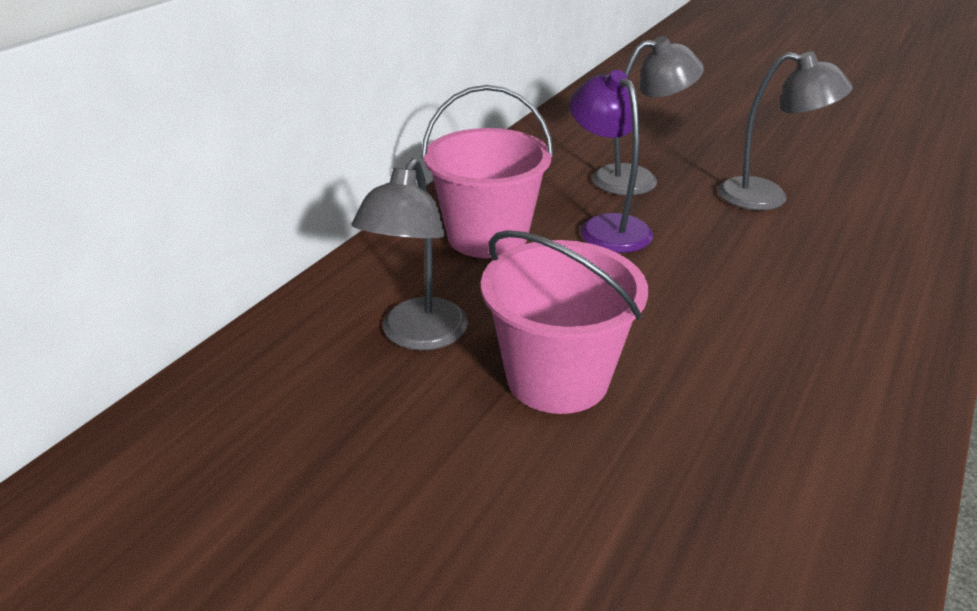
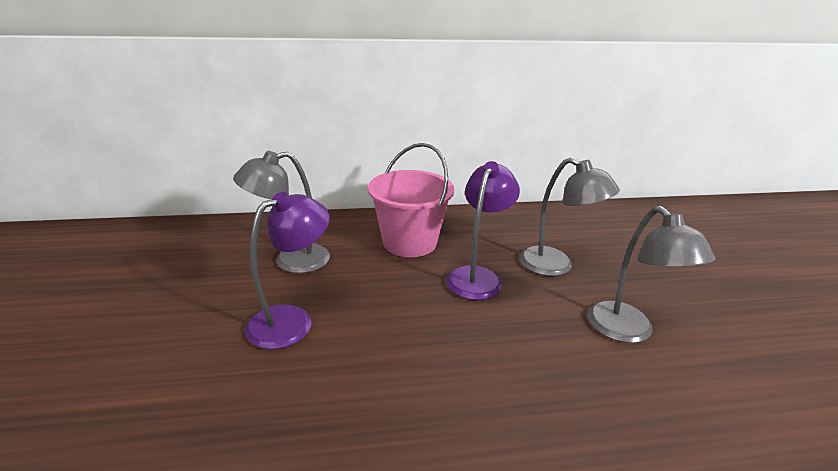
camera: 50 degrees right, 5 degrees down
(557, 378) = (292, 320): pink bucket -> purple lamp

